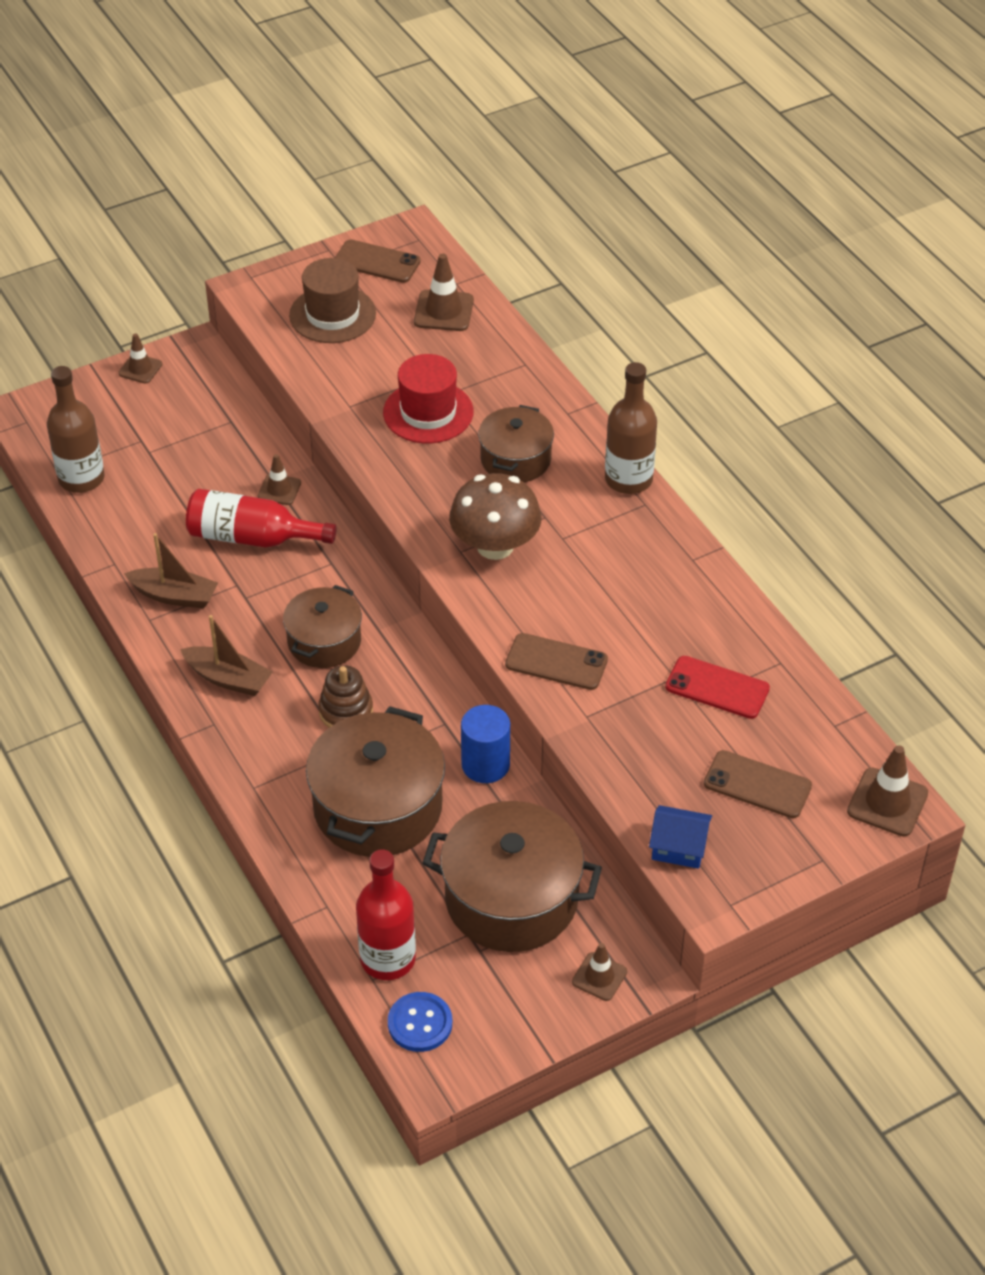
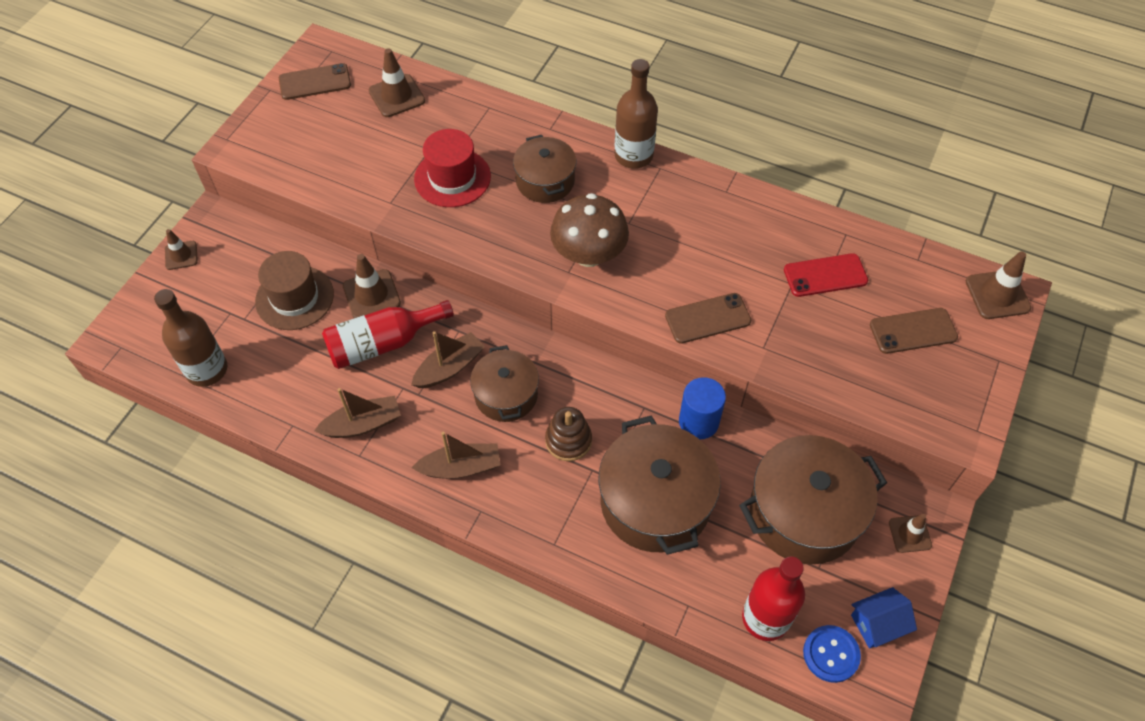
camera: 35 degrees left, 10 degrees up
(279, 490) = (371, 295): brown traffic cone -> brown traffic cone, size x1.56
(293, 590) = (449, 368): none -> brown boat
(332, 314) = (316, 138): brown hat -> brown hat (294, 298)
(679, 847) = (909, 409): blue house -> blue house (878, 624)

